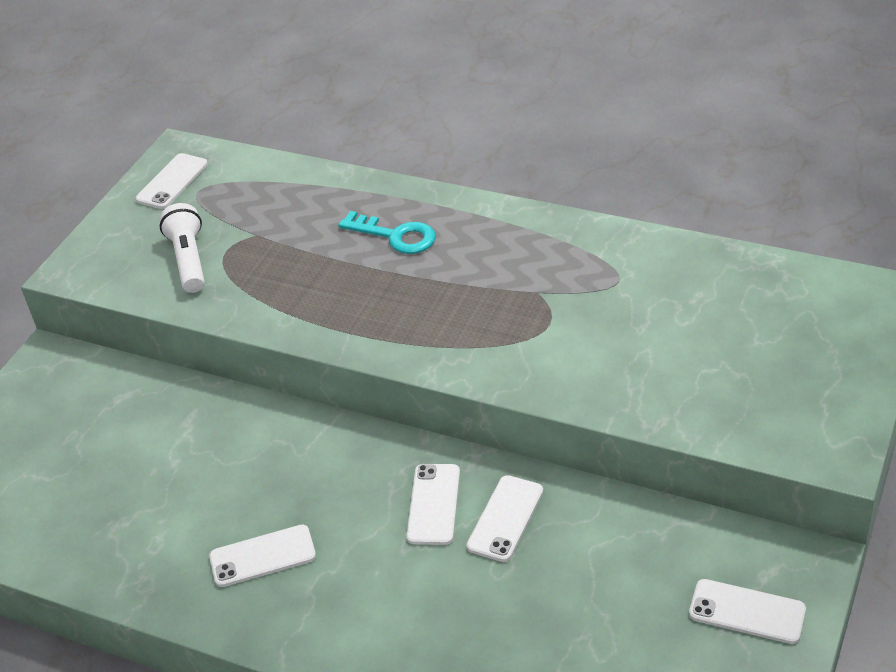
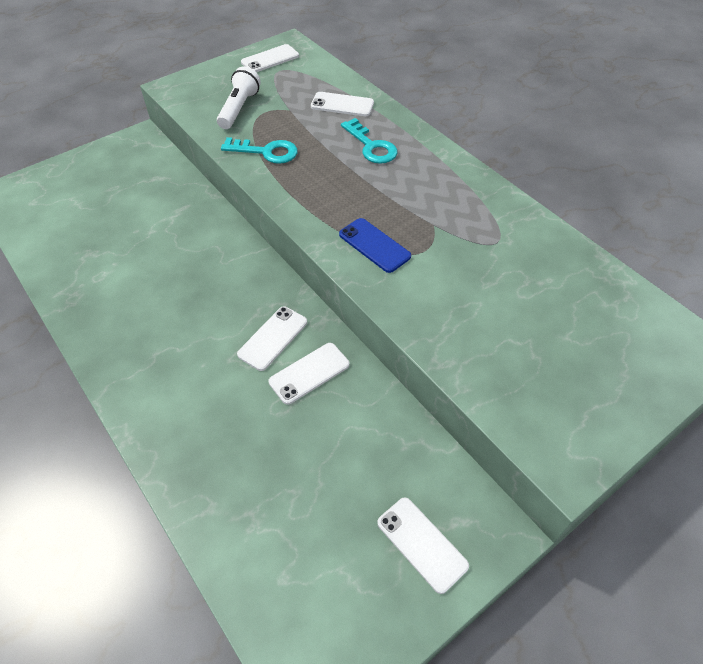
camera: 25 degrees right, 10 degrees up
(262, 556) = (148, 317): white phone -> white phone (342, 105)
(272, 297) = (266, 152): none -> turquoise key
(491, 343) = (374, 245): none -> blue phone

